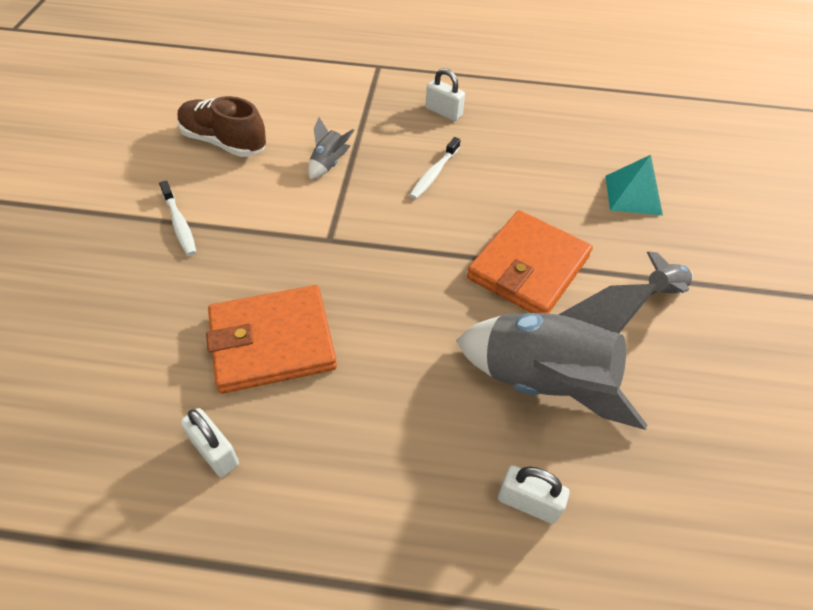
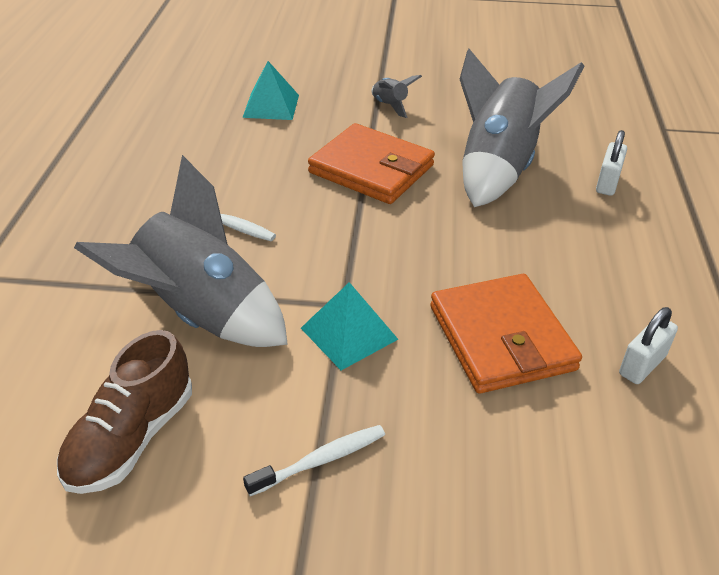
camera: 90 degrees left, 10 degrees down
(295, 242) = (348, 333): none -> turquoise pyramid
(328, 164) = (201, 314): grey rocket -> grey rocket, size x2.38
(443, 112) = (109, 216): white padlock -> none

